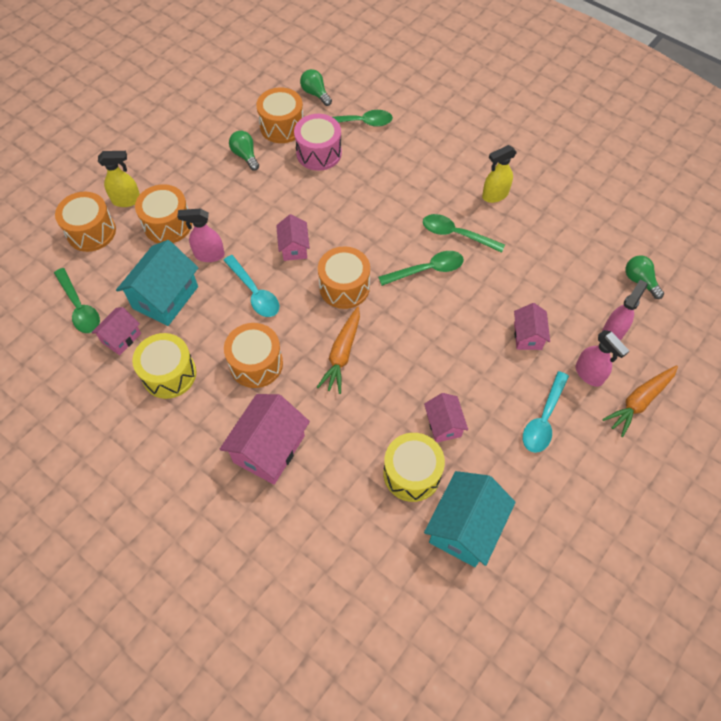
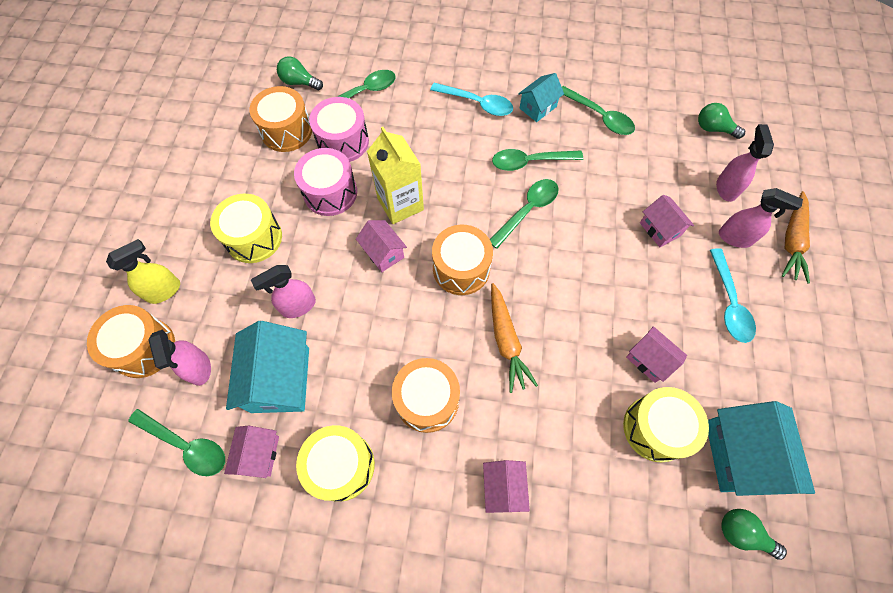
camera: 30 degrees left, 5 degrees up
(117, 263) = (199, 368): none -> pink spray bottle
(168, 224) = (229, 295): orange drum -> none
(209, 193) = (254, 238): none -> yellow drum
(245, 155) = (267, 179): green light bulb -> green light bulb (742, 533)
(254, 292) = (374, 322): turquoise spoon -> turquoise spoon (477, 103)
(269, 449) = (503, 487): pink house -> pink house, size x0.57
(284, 186) = (330, 192): none -> pink drum
(331, 219) = (400, 204): none -> yellow carton
(494, 195) = (538, 107): yellow spray bottle -> turquoise house
(543, 225) = (599, 116): none -> green spoon

